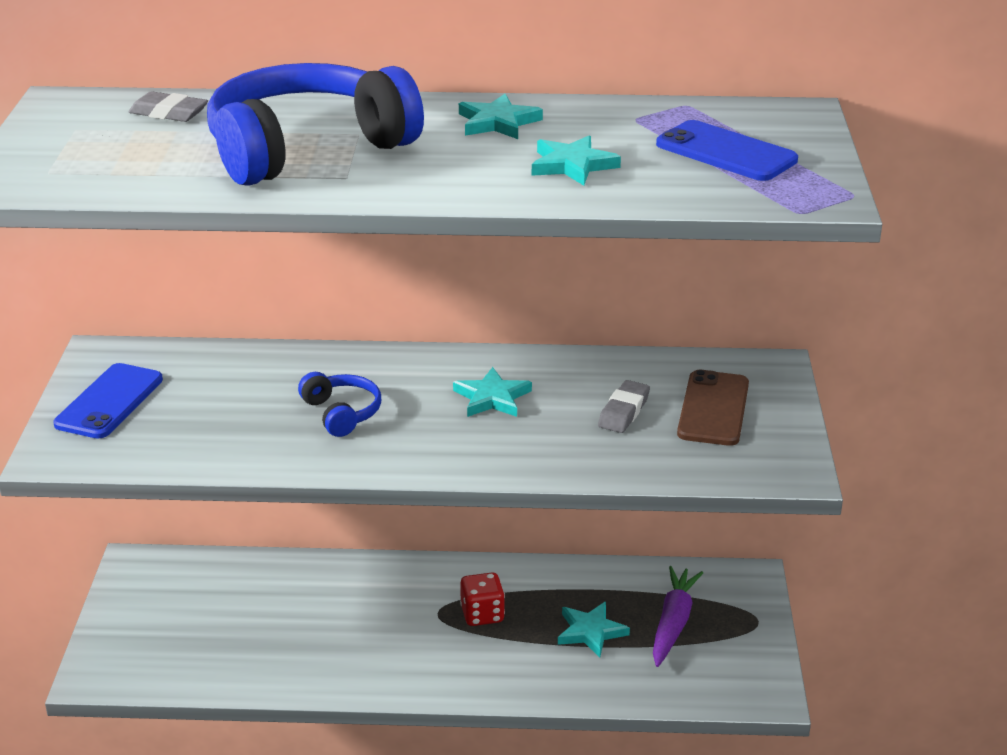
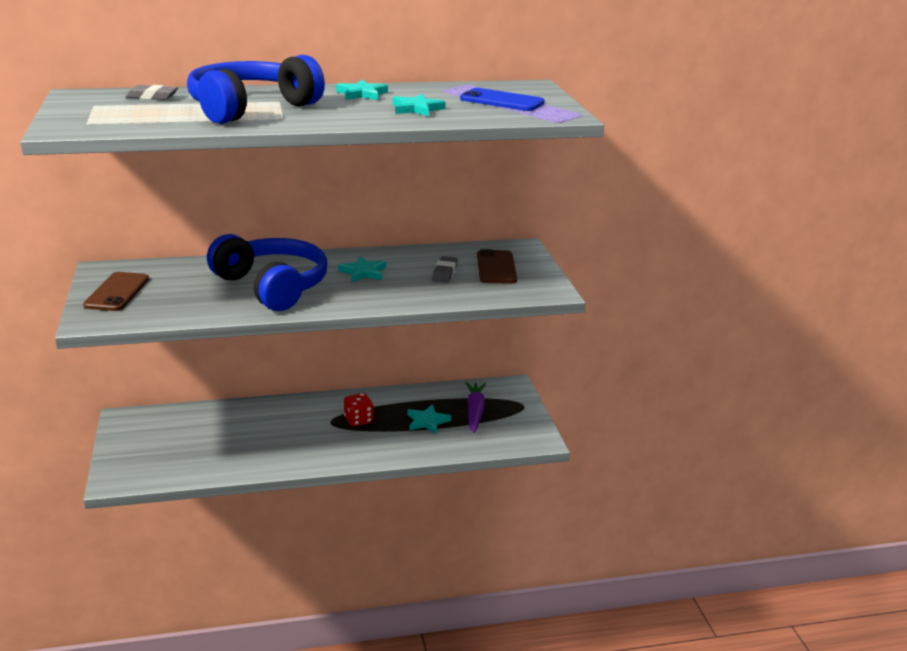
camera: 15 degrees left, 5 degrees down
(109, 402) = (117, 292): blue phone -> brown phone
(341, 413) = (272, 286): blue headphones -> blue headphones, size x2.19

